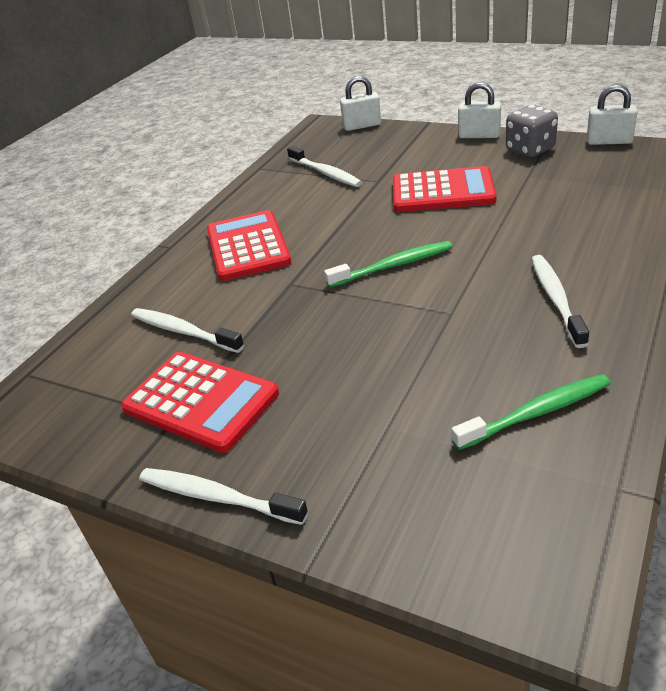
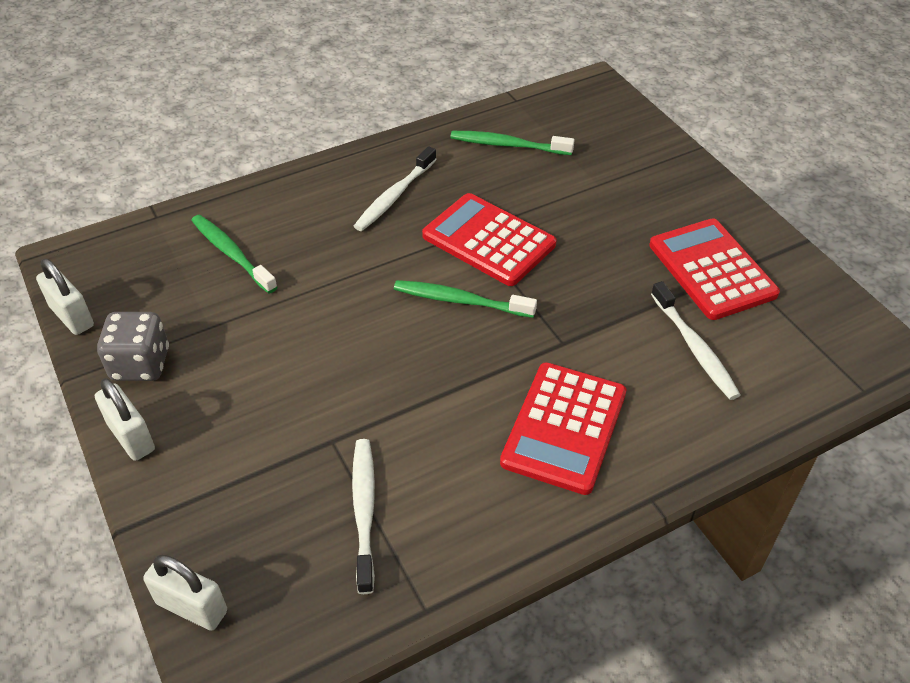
camera: 150 degrees left, 10 degrees up
(217, 497) = (732, 201): white toothbrush -> none
(442, 191) = (303, 365): red calculator -> red calculator (489, 240)
(592, 204) = (231, 253): none -> green toothbrush

